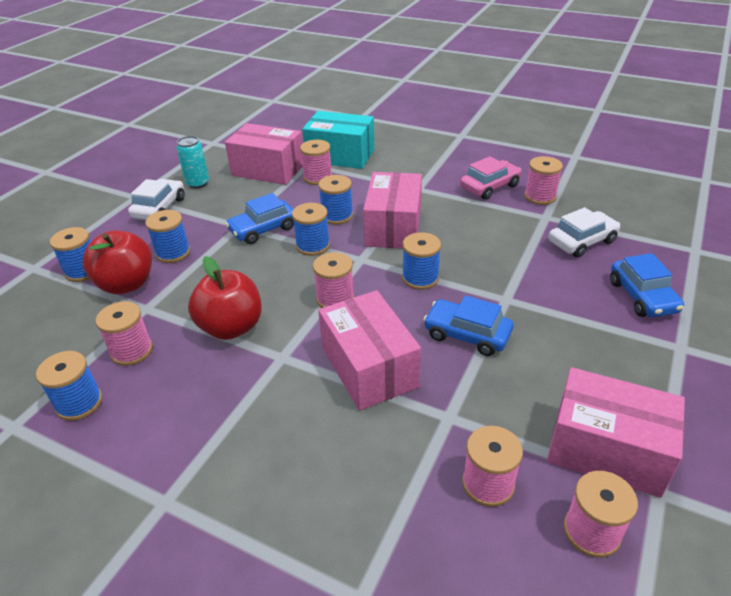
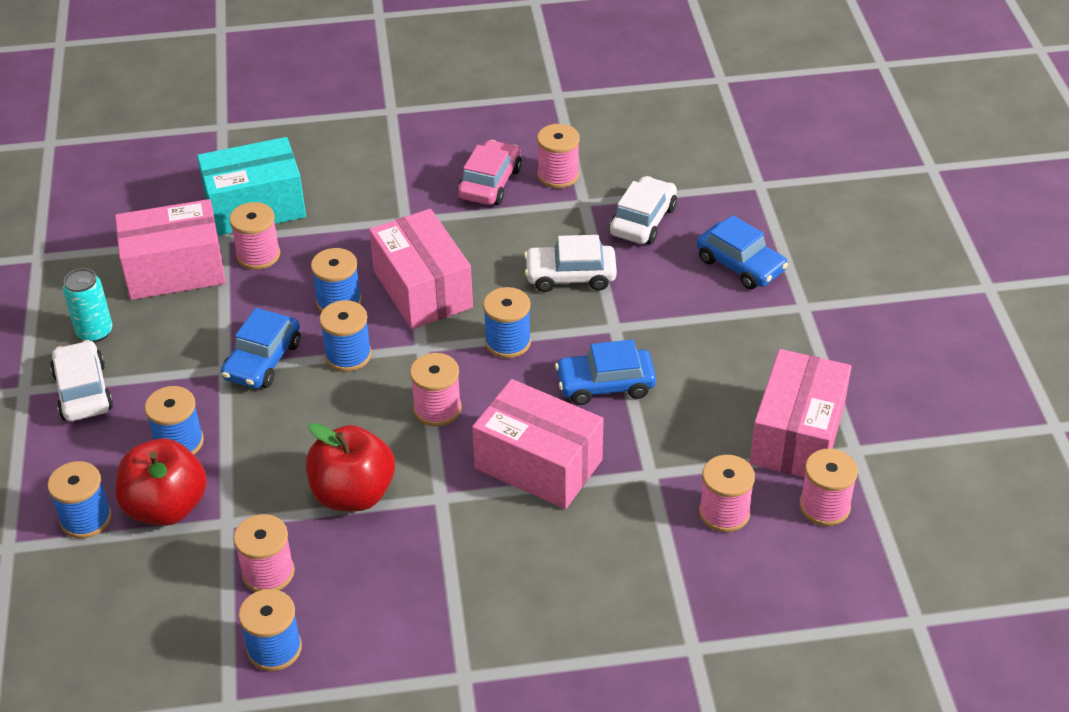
camera: 35 degrees left, 5 degrees up
(499, 255) = (570, 276): none -> white car
(606, 450) = (797, 435): pink box -> pink box turned 60 degrees counterclockwise

